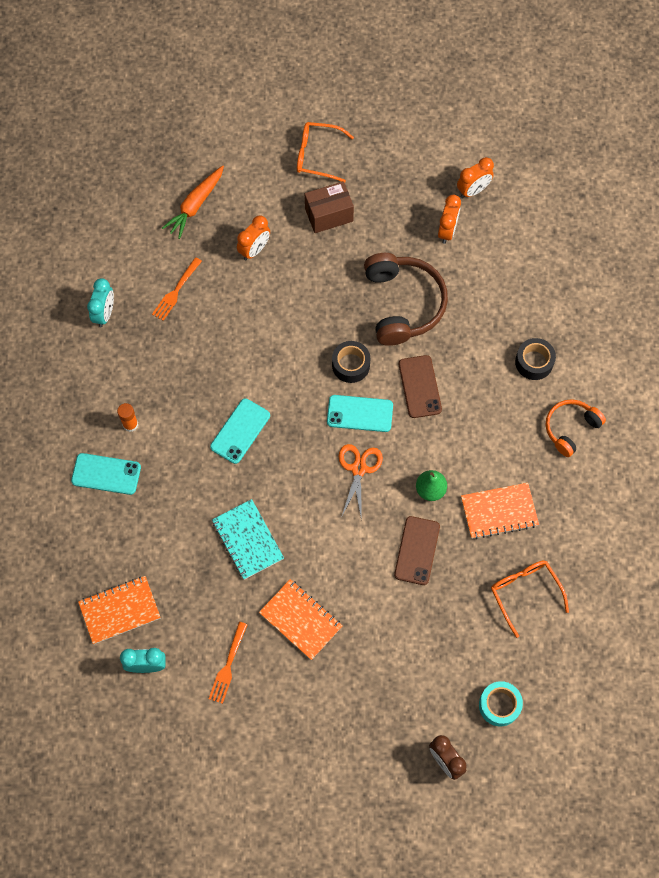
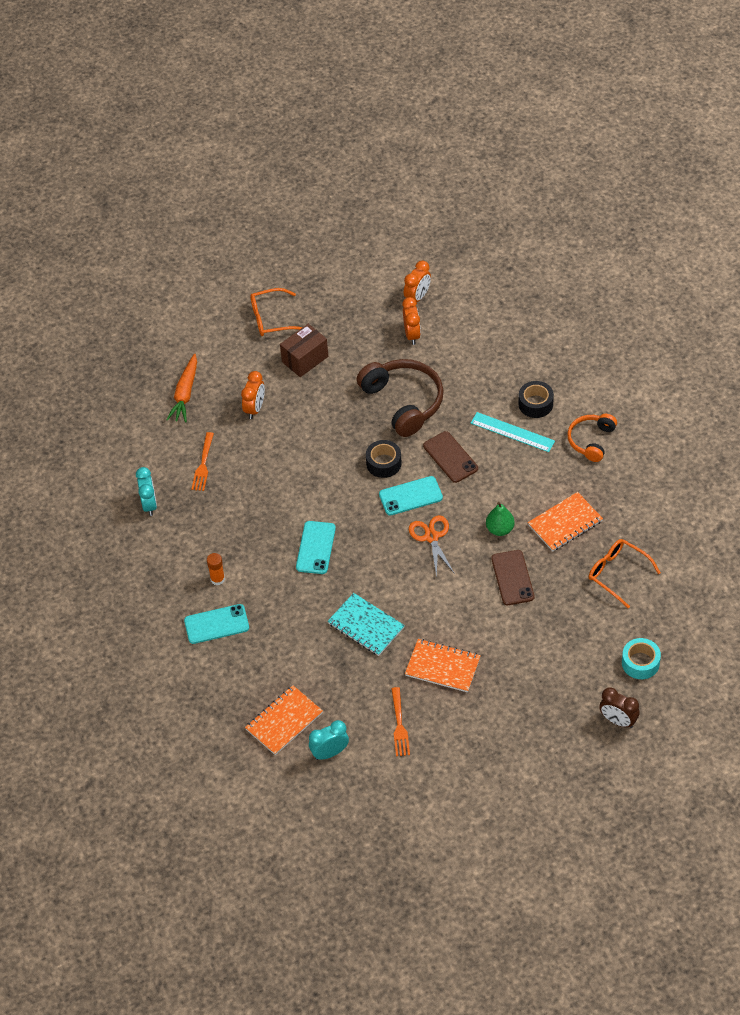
camera: 20 degrees left, 15 degrees down
(495, 384) = (512, 432): none -> turquoise ruler

